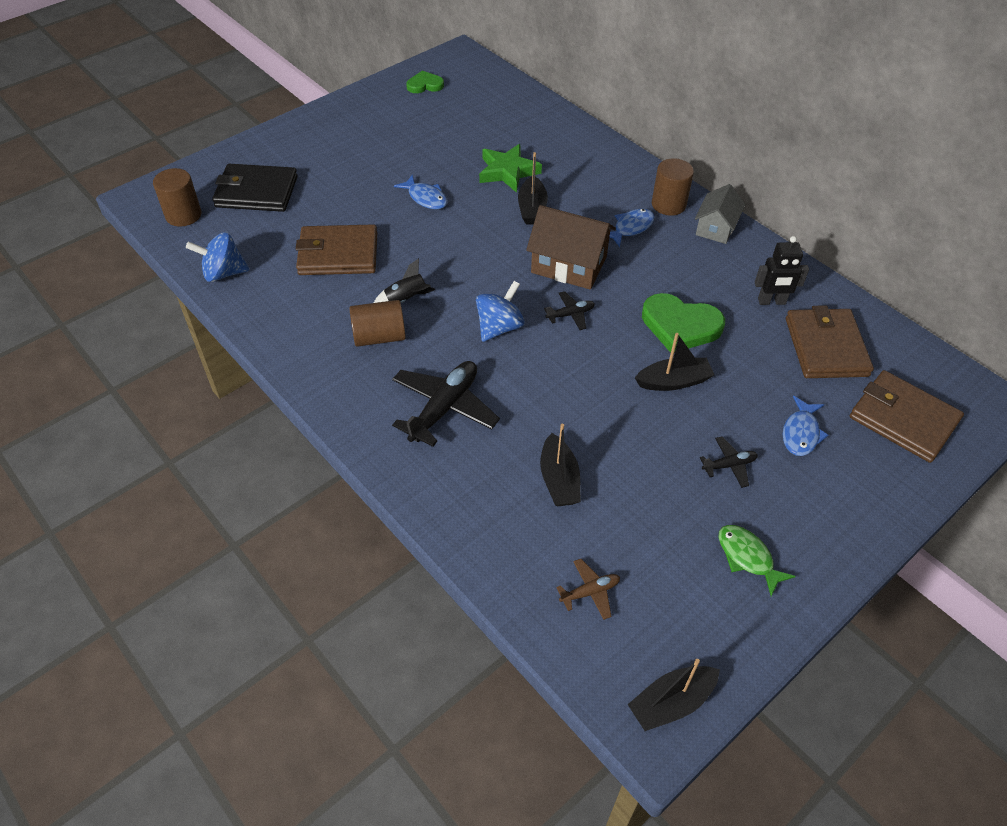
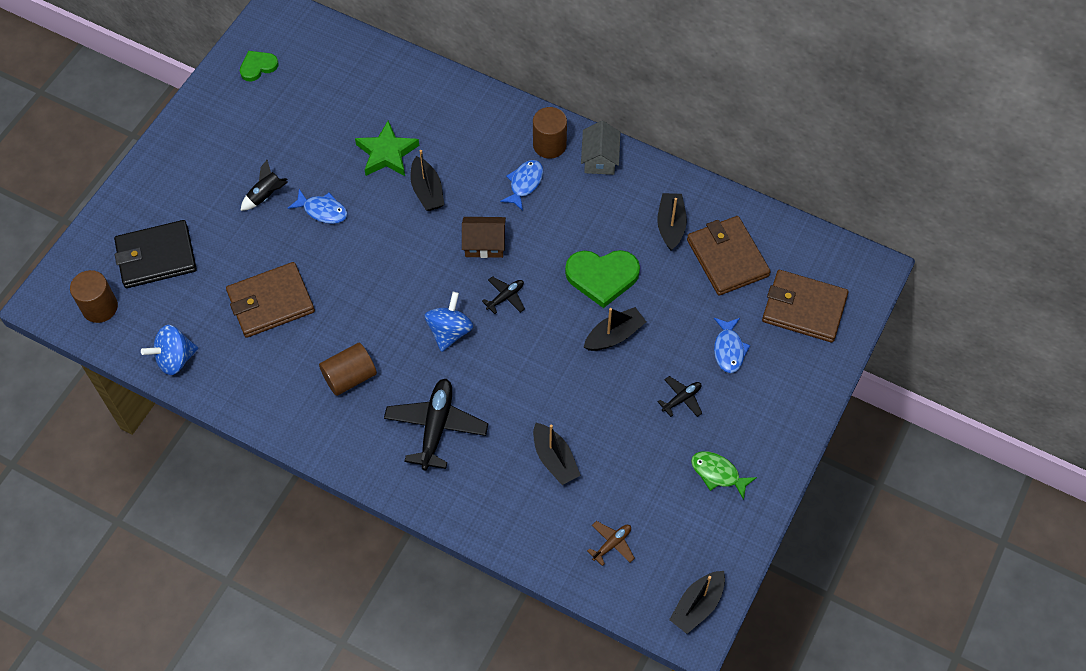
camera: 20 degrees left, 10 degrees up
(406, 299) = (355, 330): black rocket -> black rocket (266, 195)
(569, 265) = (484, 244): brown house -> brown house, size x0.64
(771, 301) = (671, 225): black robot -> black boat

